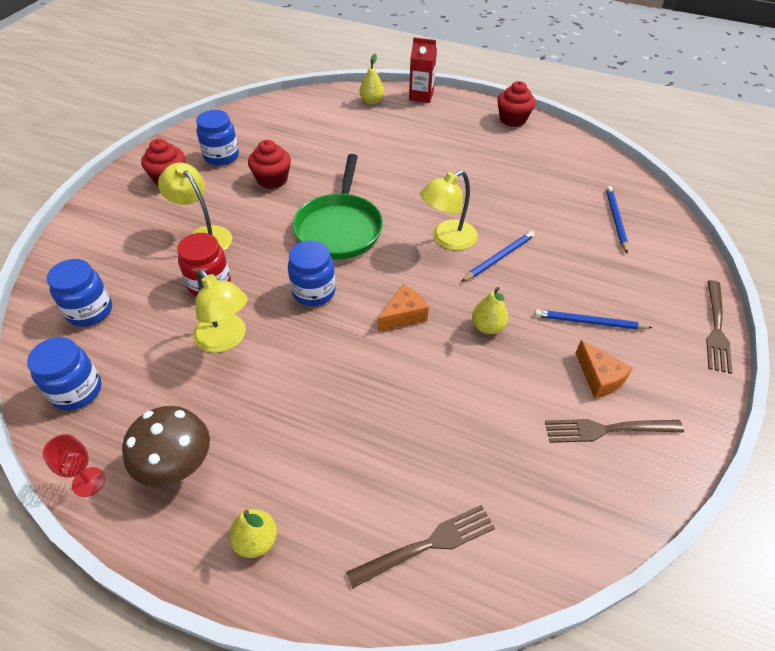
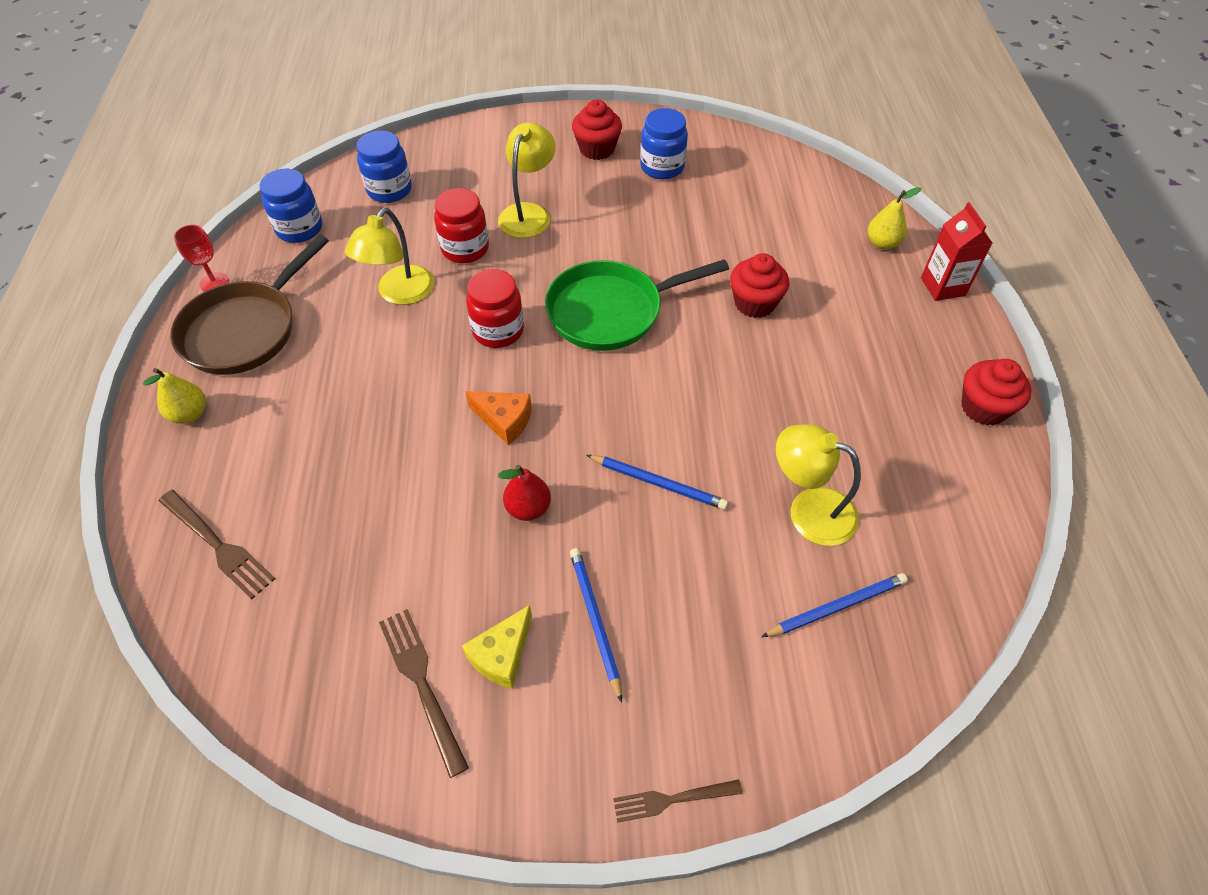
camera: 65 degrees right, 5 degrees up
(178, 467) = (245, 329): brown mushroom -> brown pan
(272, 180) = (653, 223): red cupcake -> red cupcake (754, 303)
(314, 292) = (498, 331): blue jar -> red jar
(447, 239) = (658, 418): yellow lamp -> yellow lamp (809, 510)
(487, 327) = (528, 508): yellow pear -> red pear
(599, 378) = (502, 655): orange cheese -> yellow cheese
(716, 329) = (672, 799): brown fork -> brown fork, size x0.66

